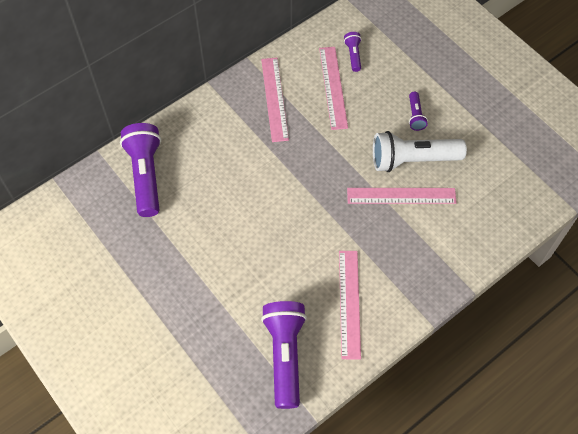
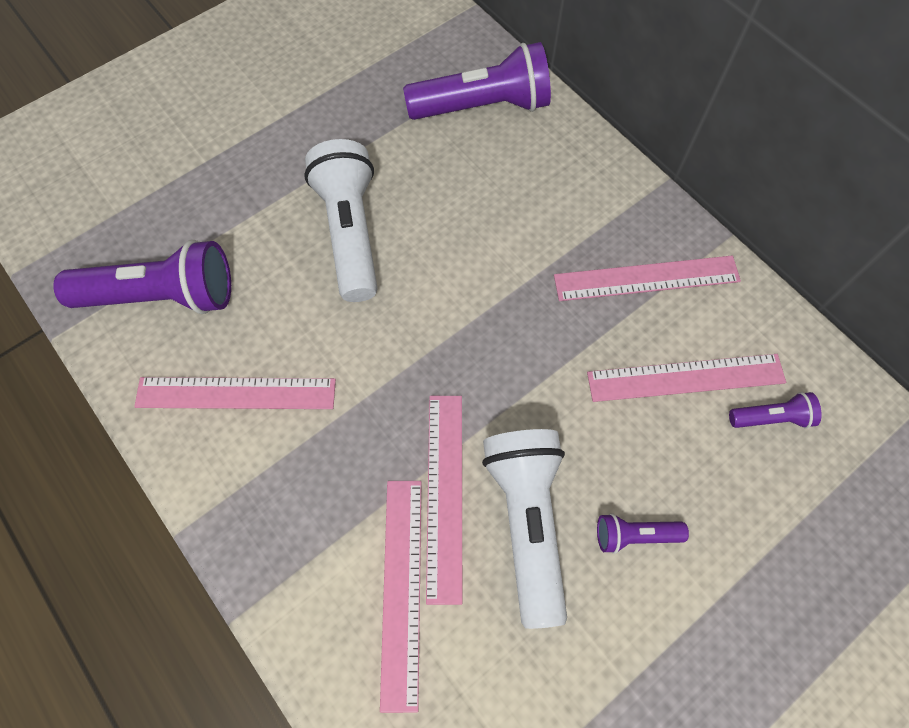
camera: 90 degrees right, 5 degrees up
(240, 248) = (350, 233): none -> white flashlight
(450, 214) = (402, 589): none -> pink ruler

